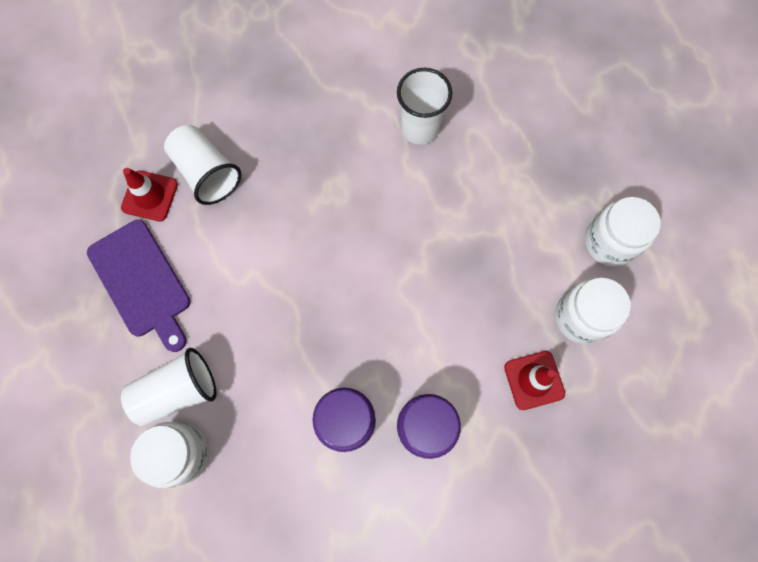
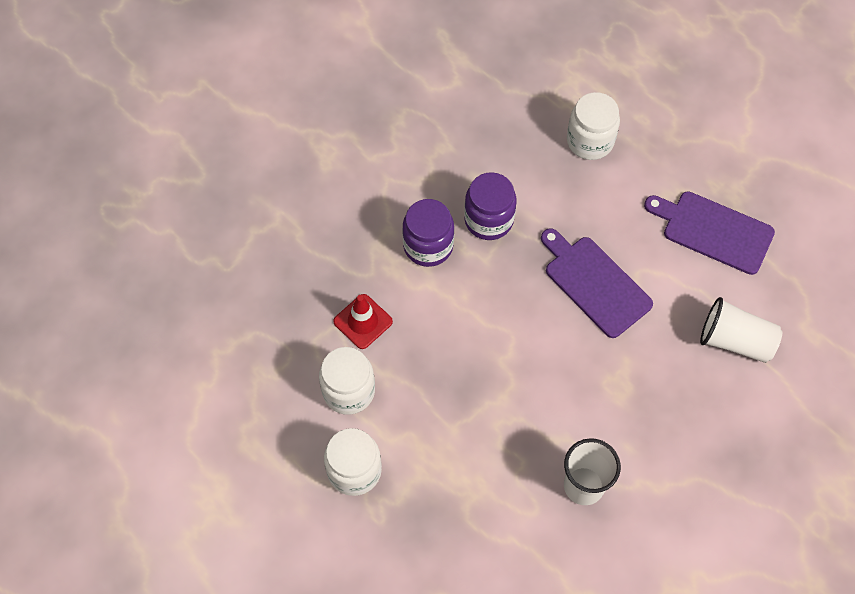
camera: 150 degrees right, 10 degrees down
(150, 196) = (764, 297): red traffic cone -> none
(177, 391) = (624, 175): white cup -> none
(289, 293) = (595, 283): none -> purple cutting board

